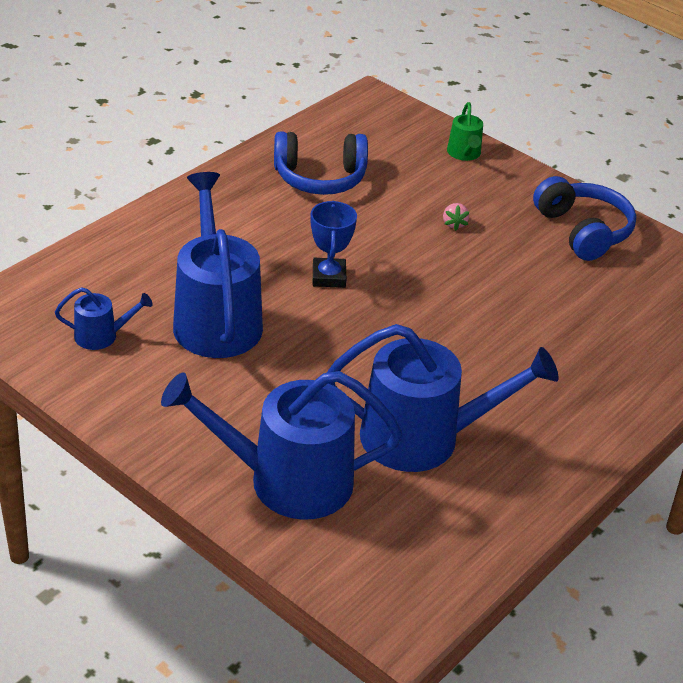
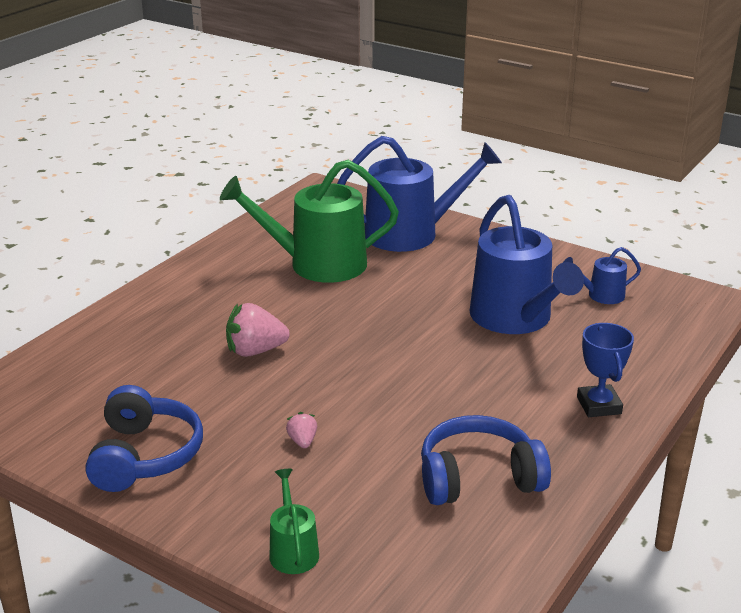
camera: 175 degrees right, 10 degrees down
(328, 277) = (427, 366): blue trophy -> blue trophy (599, 405)
(422, 438) = (318, 264): blue watering can -> green watering can
(497, 318) = (255, 351): none -> pink strawberry
(583, 231) = (144, 456): blue headphones -> blue headphones turned 150 degrees counterclockwise

